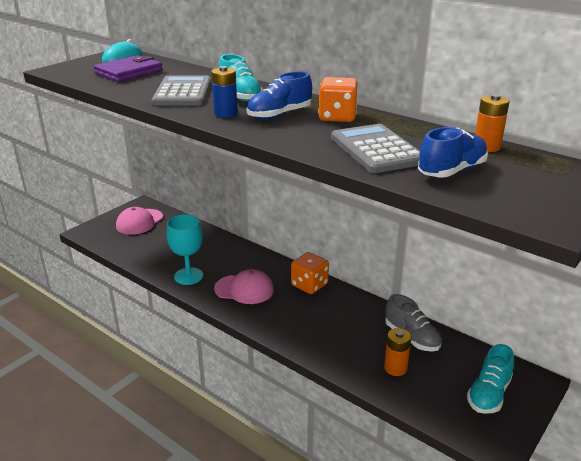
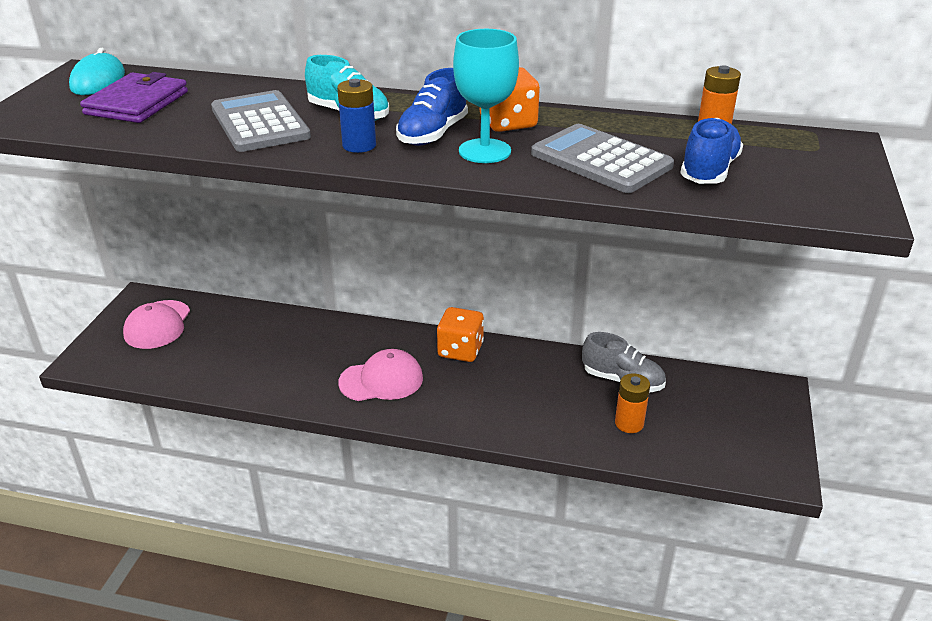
camera: 25 degrees left, 5 degrees up
(188, 276) = (291, 384): turquoise goblet -> turquoise goblet (484, 151)
(489, 394) = (742, 420): turquoise shoe -> none

